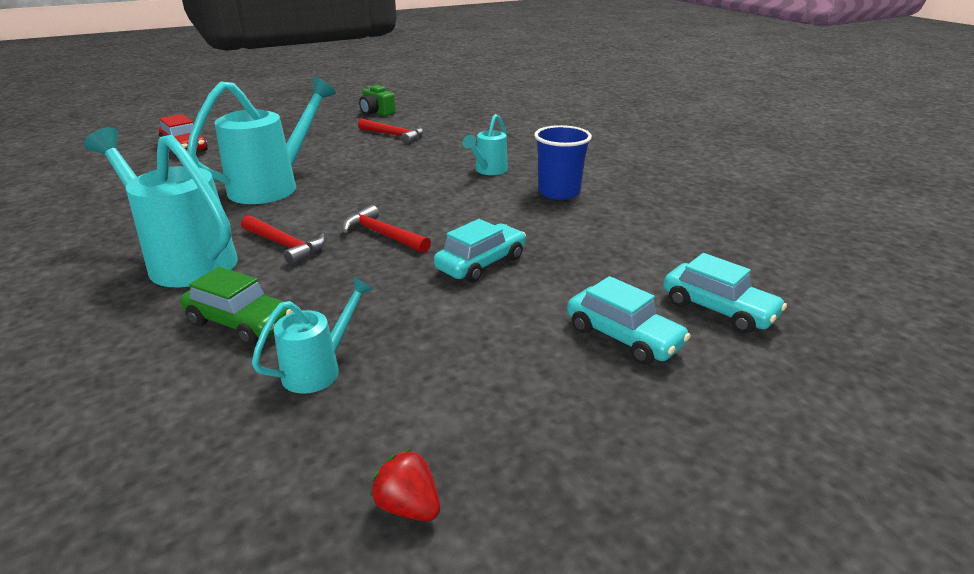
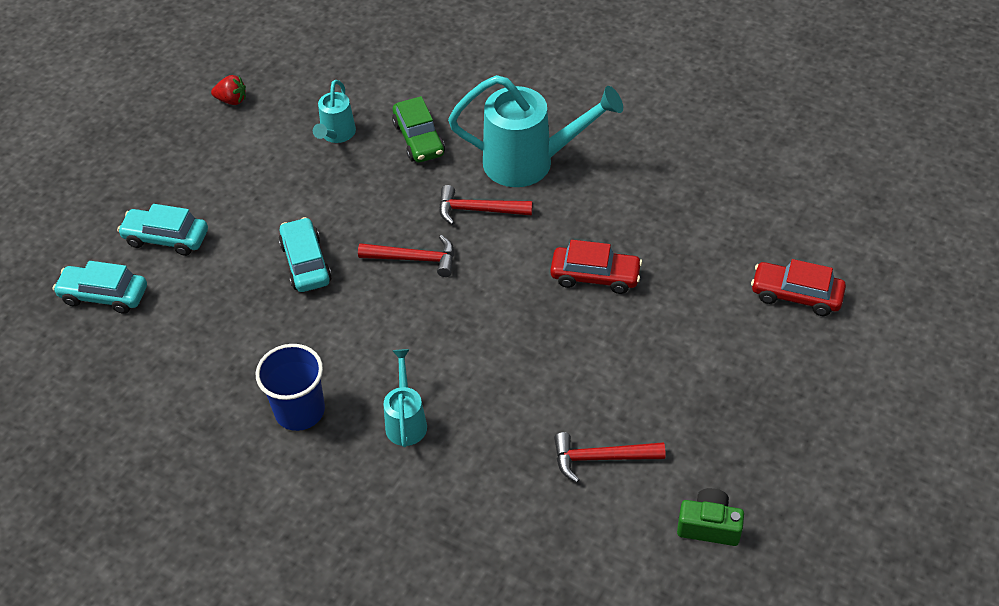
camera: 150 degrees right, 20 degrees up
(241, 322) = (419, 139): green car -> green car turned 105 degrees counterclockwise
(273, 186) = (595, 276): turquoise watering can -> red car
(481, 263) = (306, 263): turquoise car -> turquoise car turned 150 degrees clockwise

